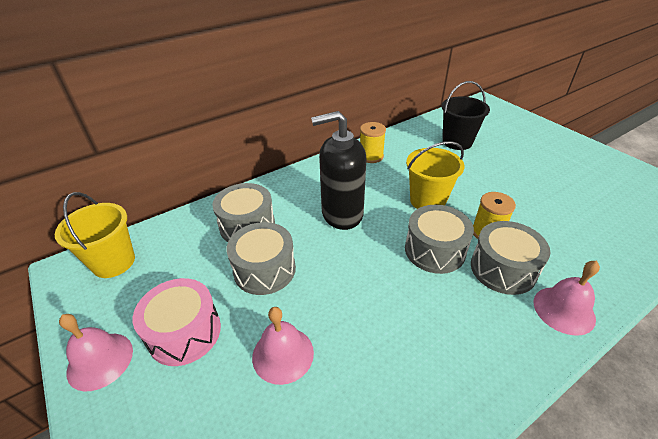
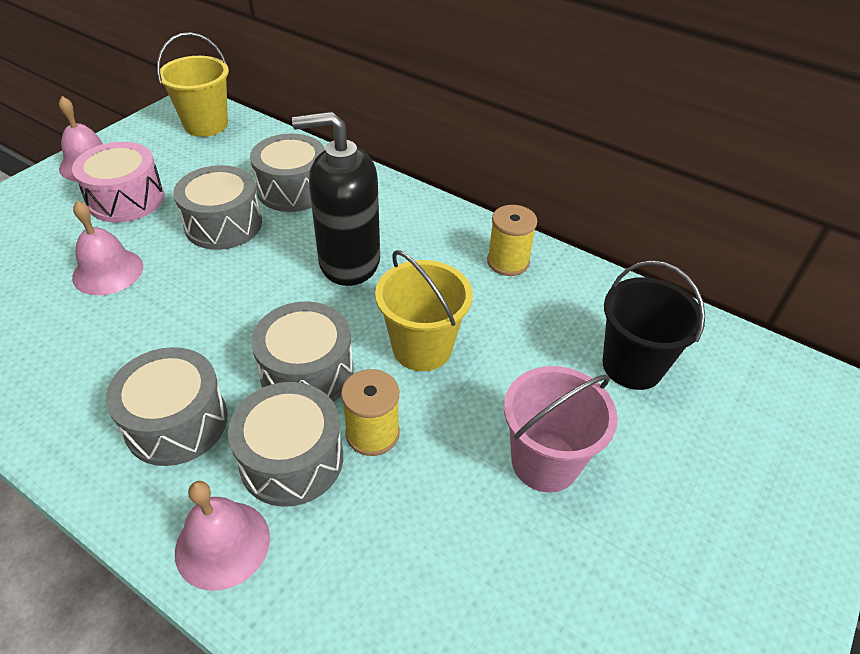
camera: 65 degrees right, 5 degrees up
(341, 214) = (349, 262): black soap dispenser -> black soap dispenser turned 60 degrees counterclockwise
(466, 322) = (176, 422): none -> grey drum
(511, 181) = (545, 462): none -> pink bucket

